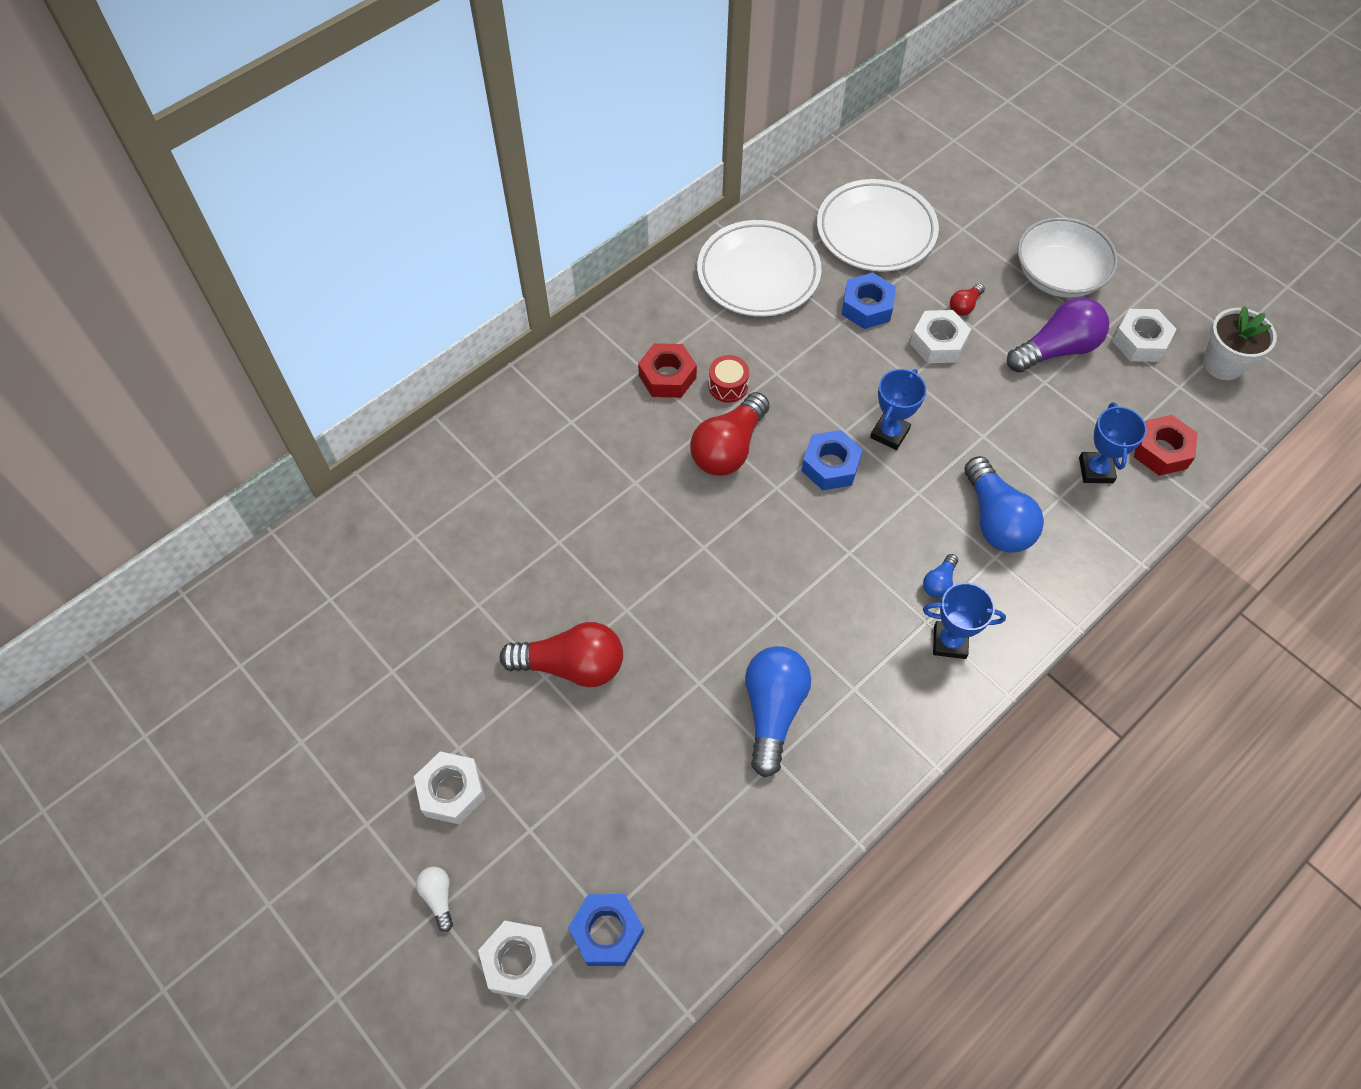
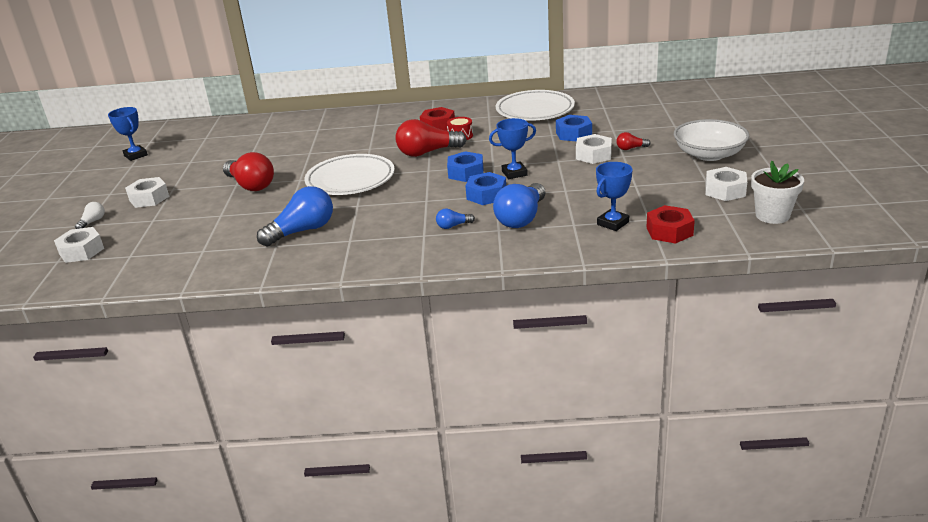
camera: 45 degrees right, 30 degrees down
(607, 932) = (122, 260): blue nut -> blue nut (486, 195)
(876, 231) = (621, 114): white plate -> white plate (350, 180)
(949, 642) = (423, 246): blue trophy -> blue trophy (135, 155)
(1056, 349) = (662, 177): purple light bulb -> none

